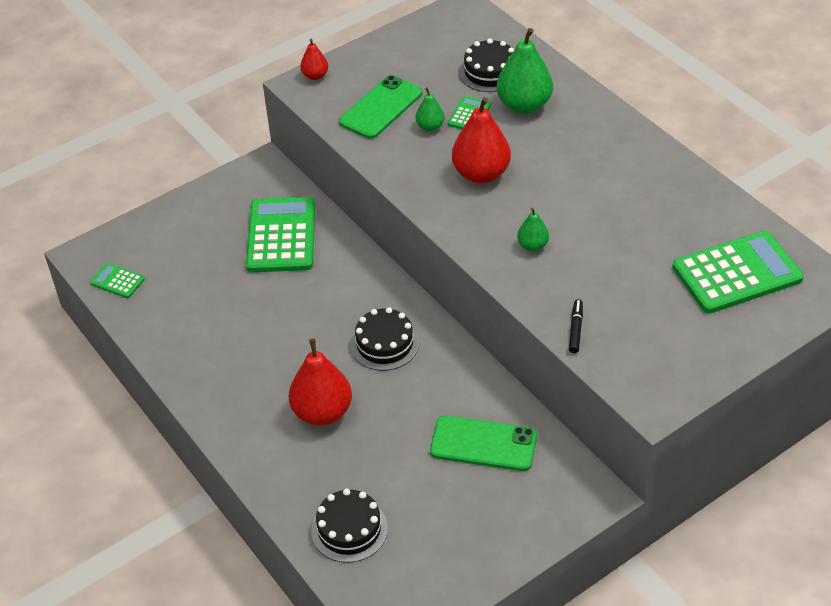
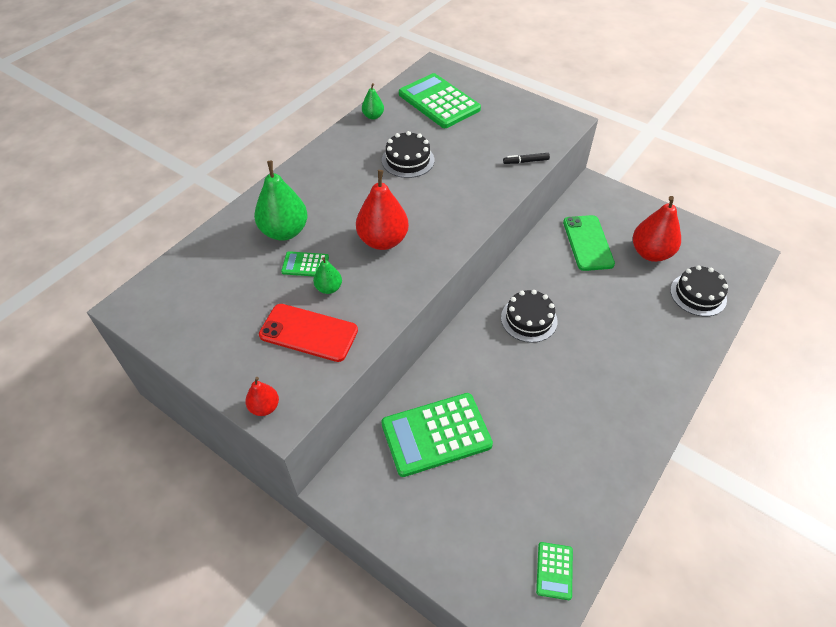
camera: 110 degrees left, 5 degrees up
(322, 412) = (614, 339): red pear -> red pear (650, 253)
(381, 108) = (308, 333): green phone -> red phone
(490, 72) = (239, 263): black cake -> black cake (408, 160)
(532, 245) = (454, 196): green pear -> green pear (373, 116)

